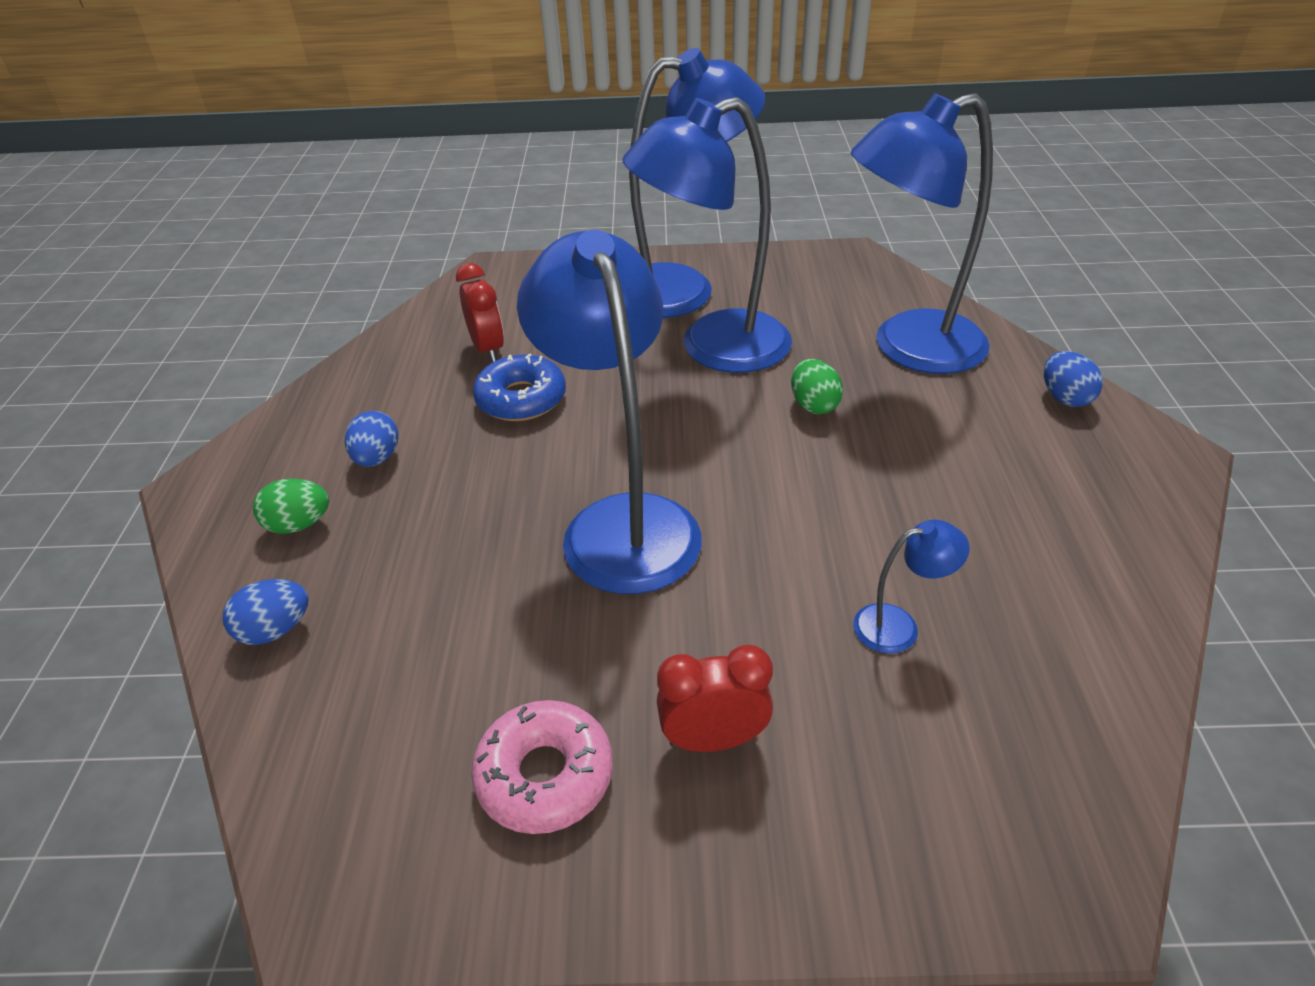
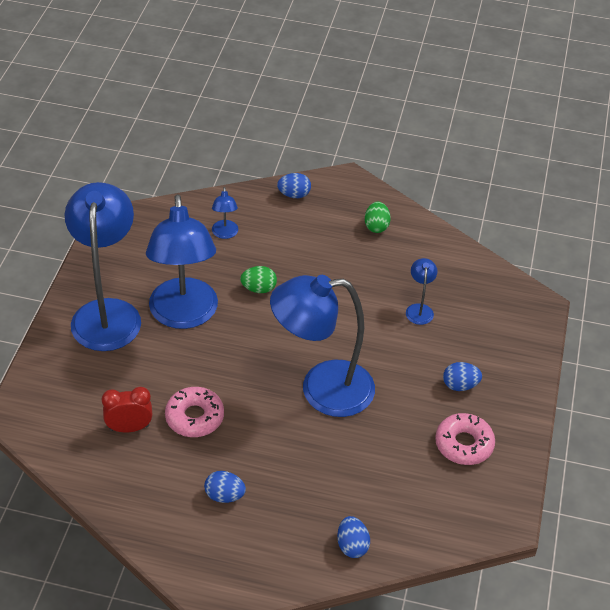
camera: 80 degrees left, 5 degrees up
(299, 525) = (272, 536): green egg -> green egg (376, 226)
(521, 399) = (194, 417): blue donut -> pink donut
(714, 739) = (460, 385): red clock -> blue egg
(908, 348) = (225, 234): blue lamp -> blue lamp, size x0.41

